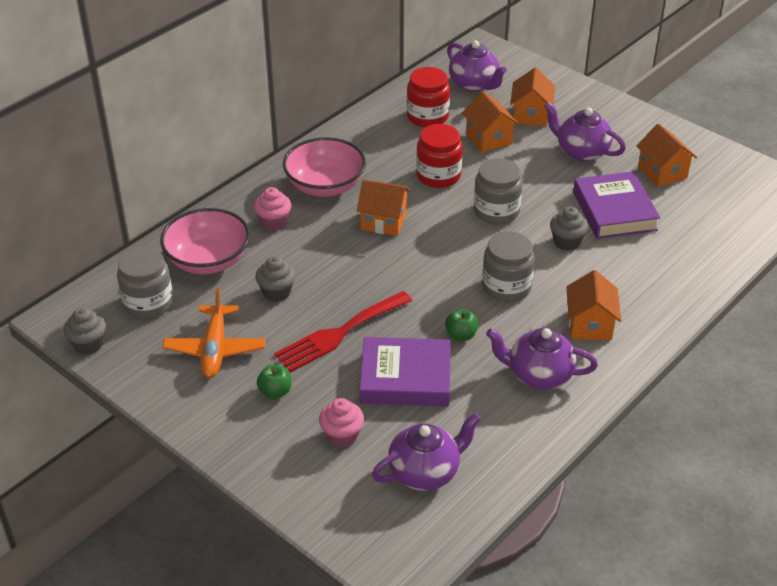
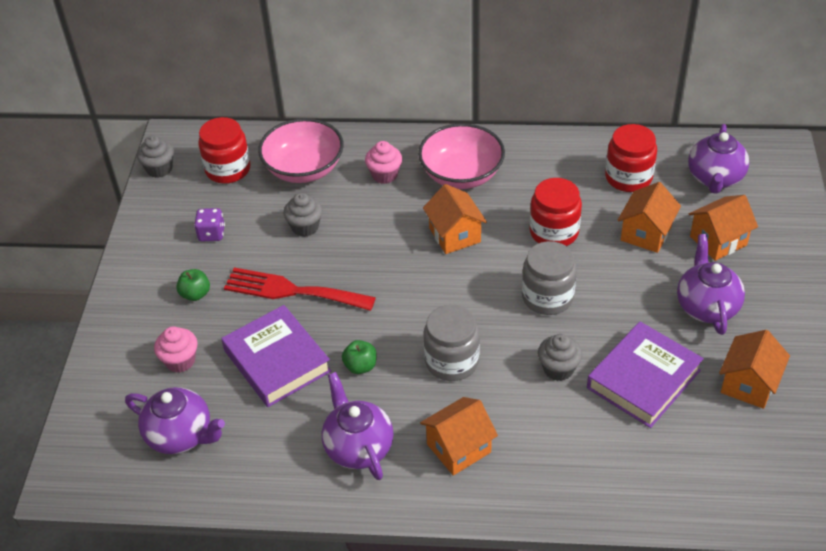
camera: 55 degrees right, 5 degrees up
(148, 303) = (228, 169): grey jar -> red jar
(215, 349) = (211, 234): orange plane -> purple dice

